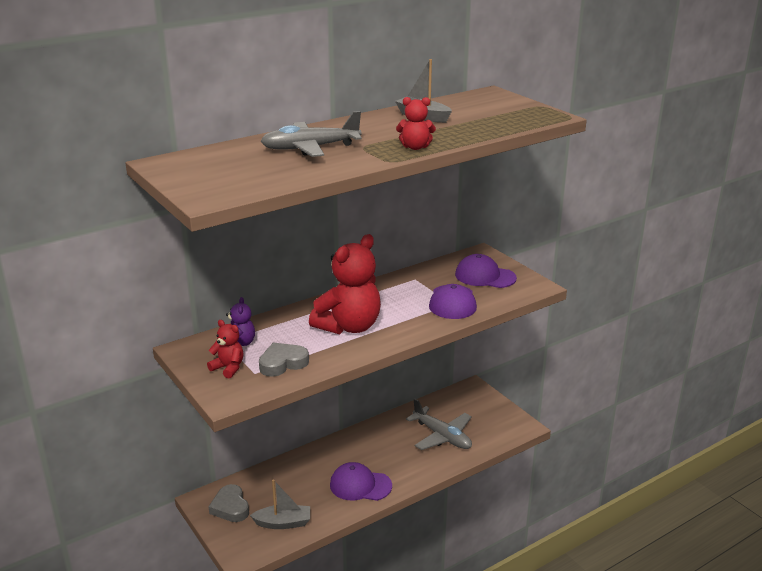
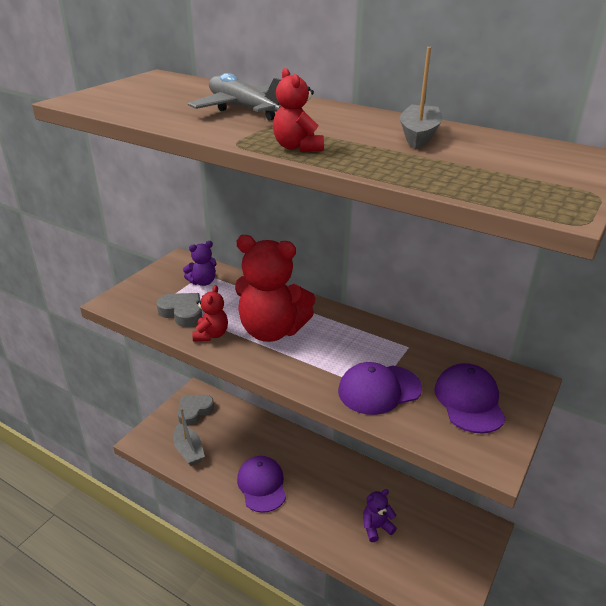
camera: 65 degrees right, 5 degrees up
(228, 368) = (161, 288): red teddy bear -> red teddy bear (211, 335)
(442, 436) = (376, 527): grey plane -> purple teddy bear

